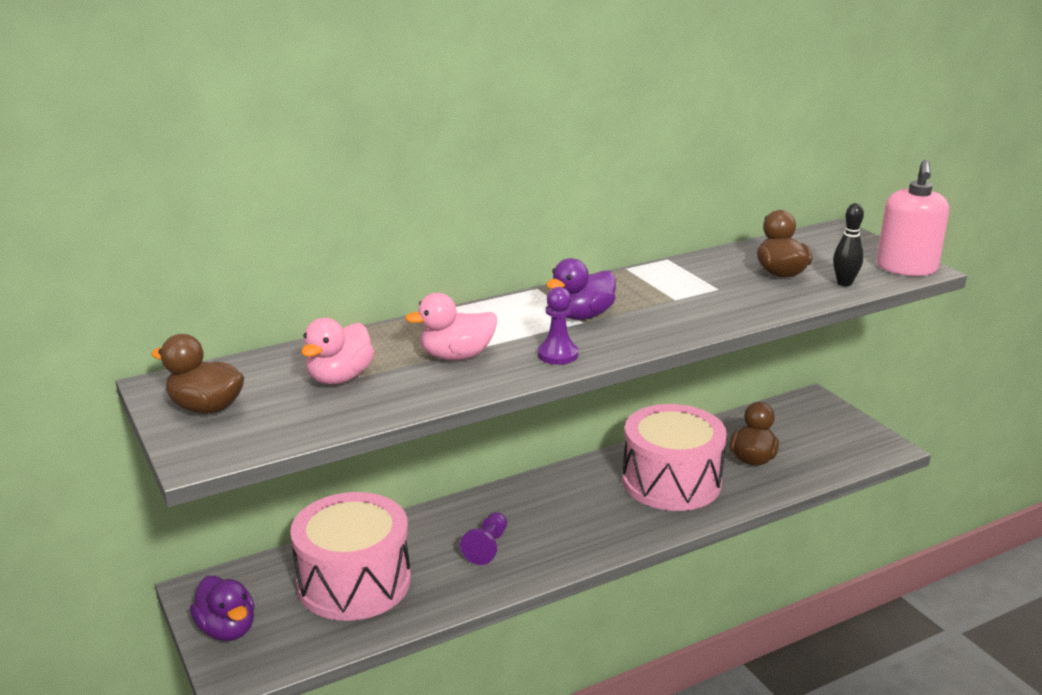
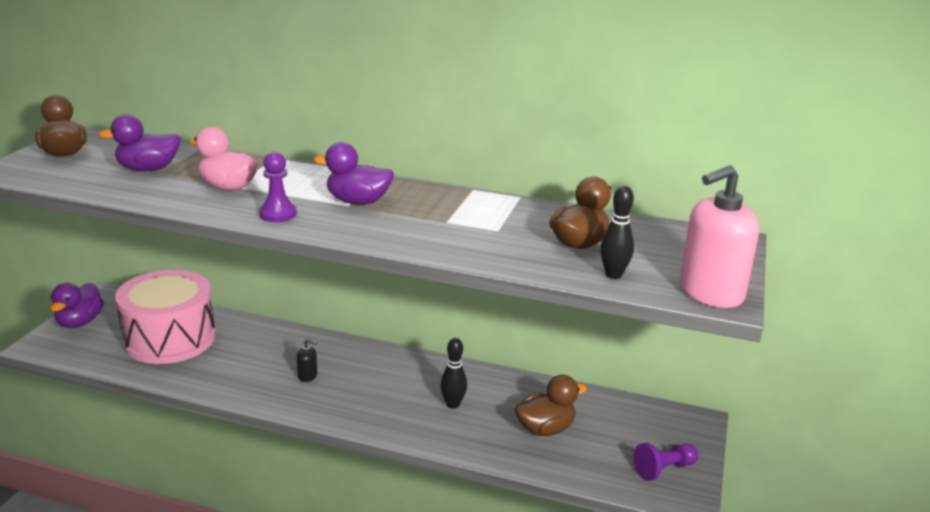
camera: 45 degrees right, 0 degrees up
(339, 378) = (148, 169): pink duck -> purple duck
(487, 547) = (264, 366): purple pawn -> purple pawn (664, 469)
(535, 531) = (307, 376): none -> black soap dispenser
(671, 481) = (453, 404): pink drum -> black bowling pin

